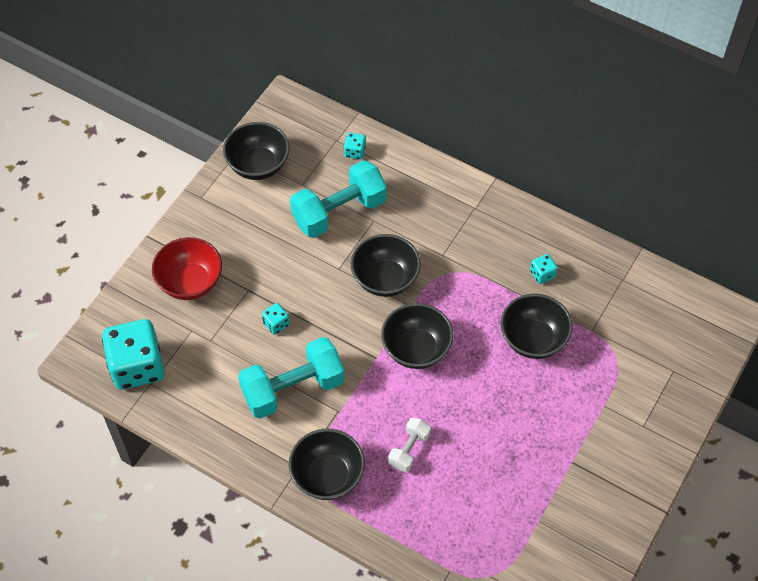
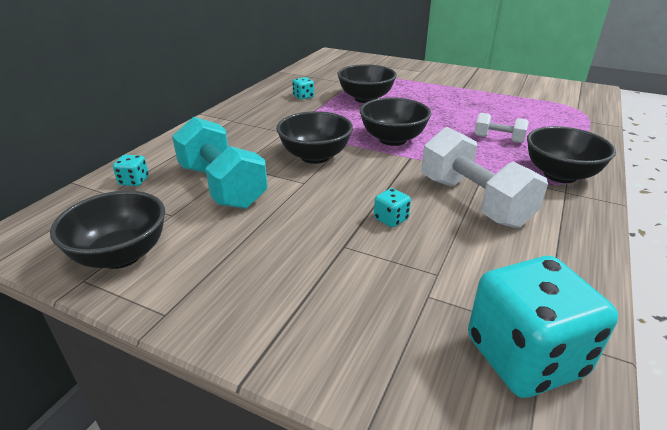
camera: 95 degrees left, 25 degrees down
(190, 282) = (340, 307): red bowl -> none
(293, 388) = (473, 201): turquoise dumbbell -> white dumbbell

